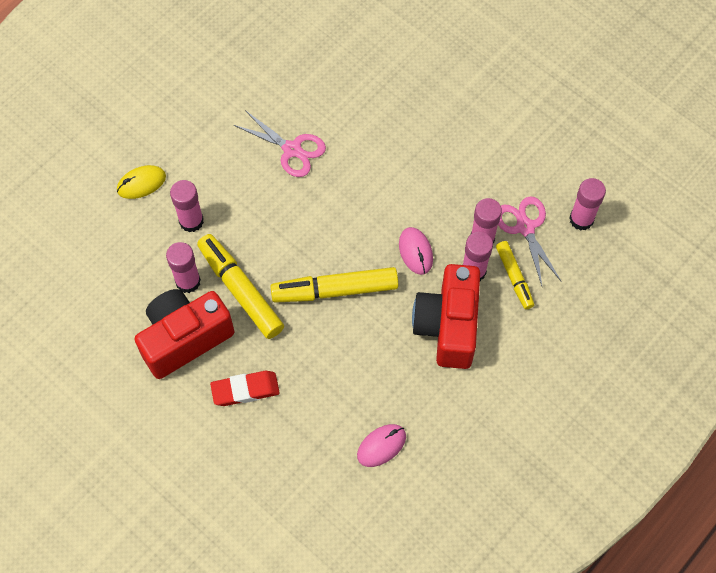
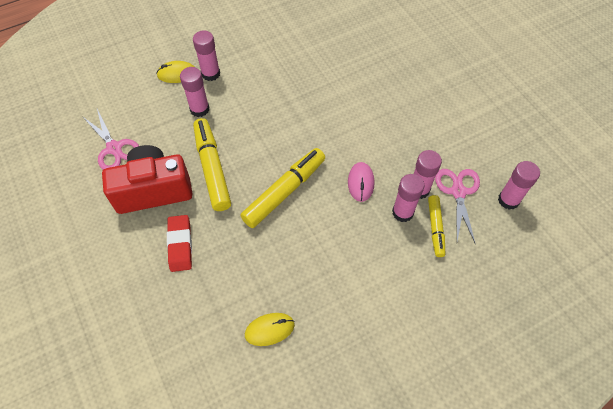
camera: 20 degrees right, 5 degrees down
(188, 281) = (176, 150): pink glue stick -> pink glue stick (210, 74)
(245, 390) = (180, 245): red eraser -> red eraser turned 75 degrees clockwise
(292, 149) = (295, 83): pink scissors -> pink scissors (114, 148)
(335, 290) = (284, 191): yellow marker -> yellow marker turned 120 degrees clockwise
(381, 446) = (269, 329): pink mouse -> yellow mouse
(448, 326) = (365, 249): red camera -> none

